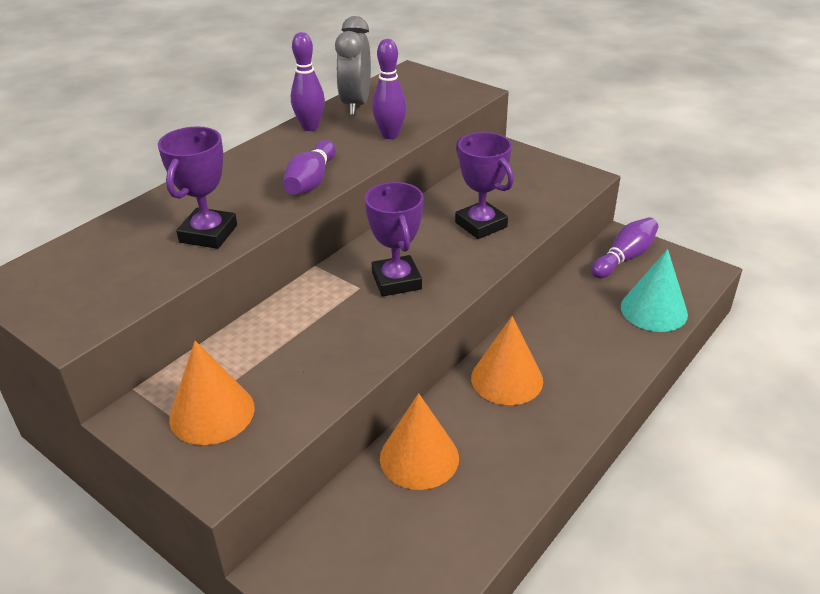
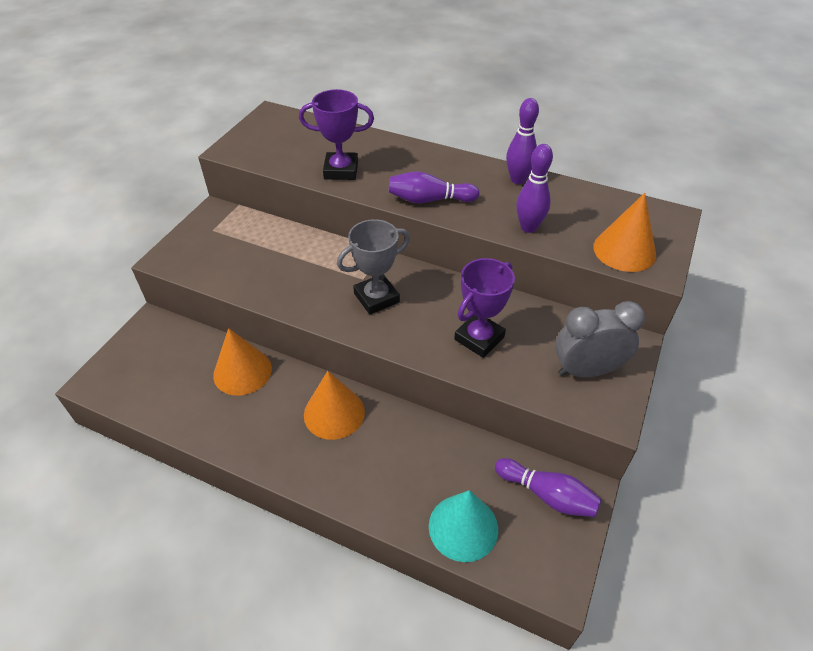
camera: 75 degrees right, 10 degrees up
(212, 412) = (220, 241): orange cone -> orange cone (624, 250)
(356, 105) = (575, 196): grey clock -> grey clock (587, 370)
(396, 281) = (376, 298): purple trophy -> grey trophy

